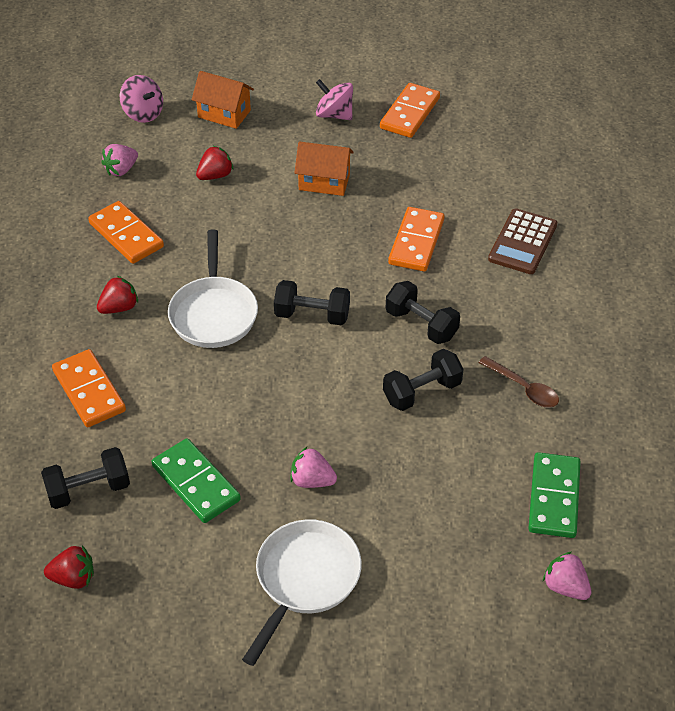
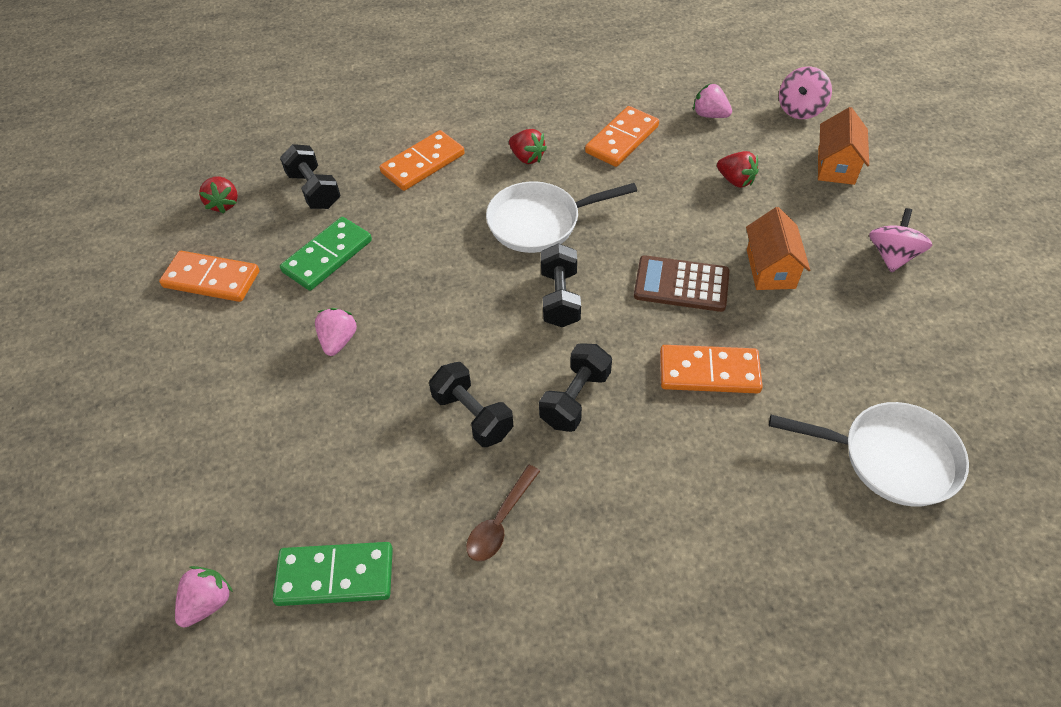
camera: 80 degrees right, 5 degrees up
(305, 579) = (221, 358): white pan -> white pan (891, 458)
(410, 113) = (941, 327): orange domino -> orange domino (211, 279)
(522, 242) = (757, 489): brown calculator -> brown calculator (681, 284)

